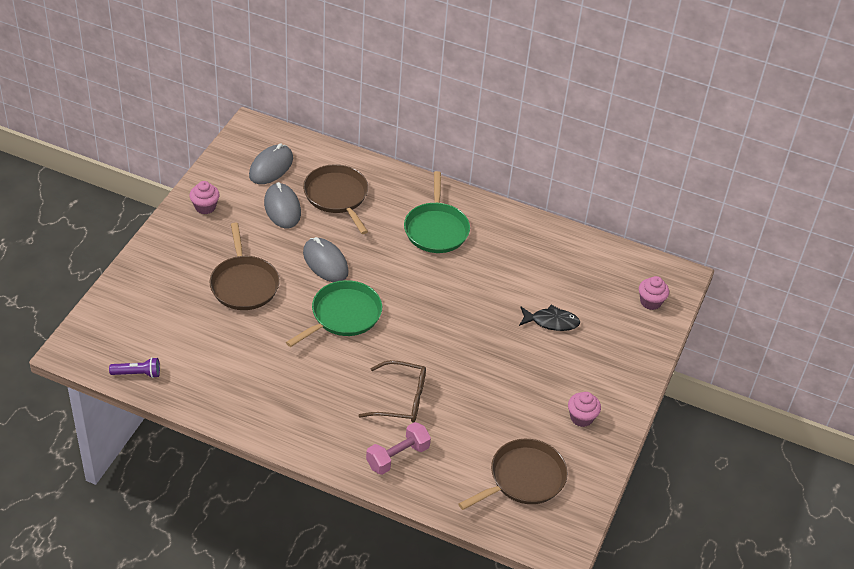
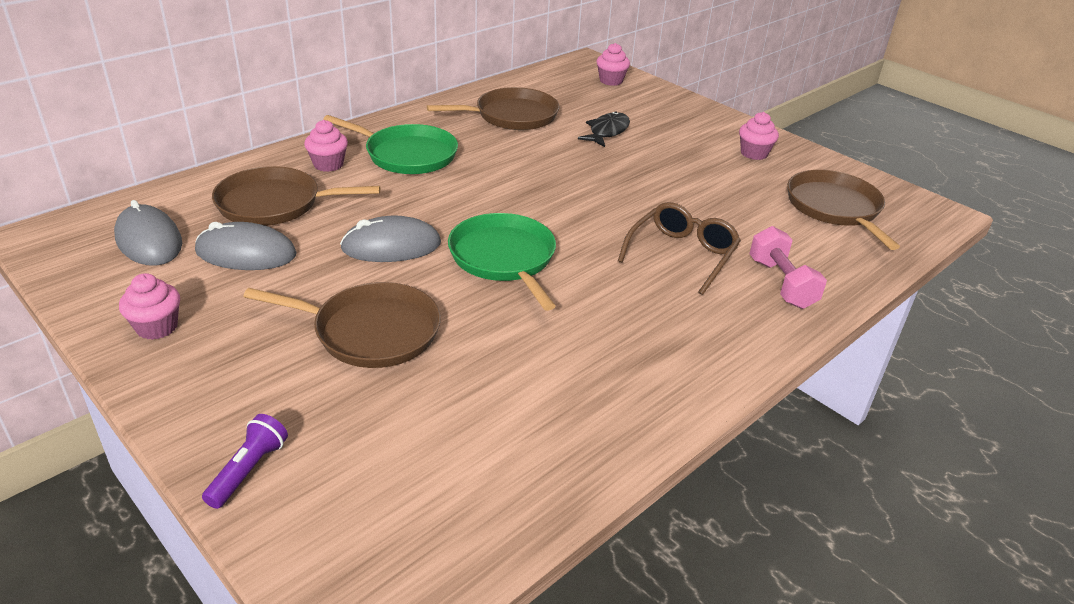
camera: 65 degrees left, 10 degrees down
(137, 373) = (493, 523): purple flashlight -> purple flashlight (248, 470)
(397, 199) = (328, 164): none -> pink cupcake
(536, 262) = (512, 116): none -> brown pan

